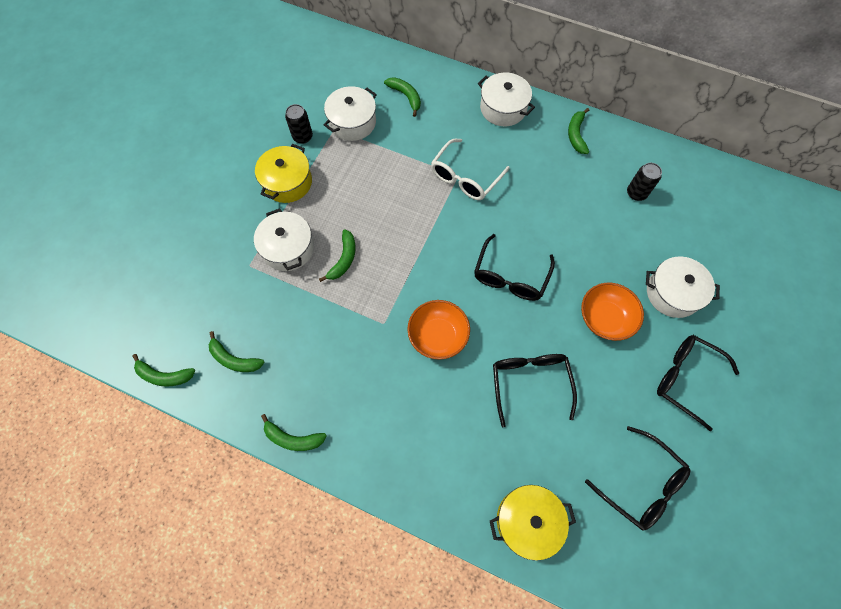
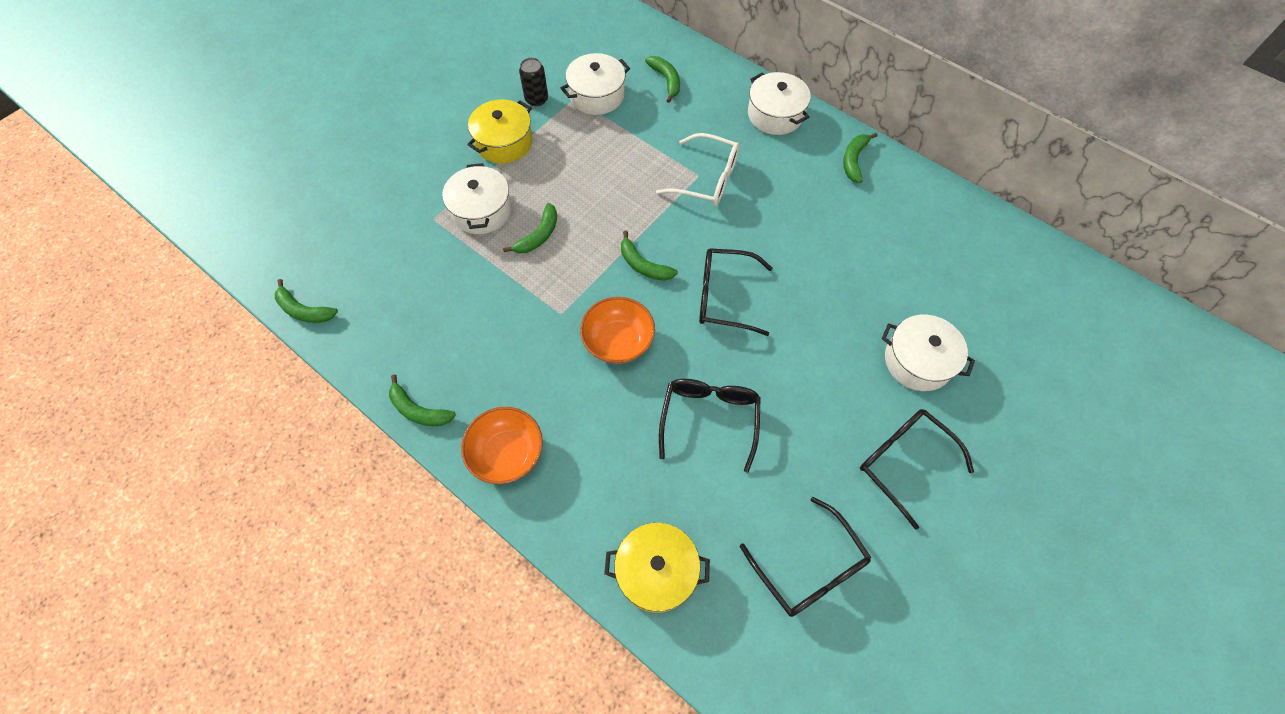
camera: 15 degrees right, 5 degrees down
(234, 359) = (384, 311): green banana -> green banana (643, 265)
(465, 177) = (706, 179): white glasses -> white glasses turned 120 degrees counterclockwise
(510, 276) = (724, 297): black glasses -> black glasses turned 60 degrees clockwise
(605, 318) = (824, 369): orange bowl -> orange bowl (507, 453)
(636, 193) = (907, 239): black can -> none

